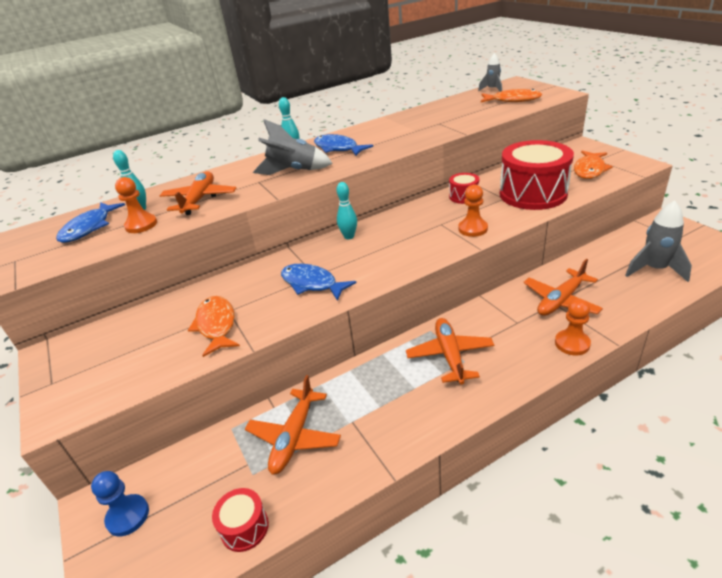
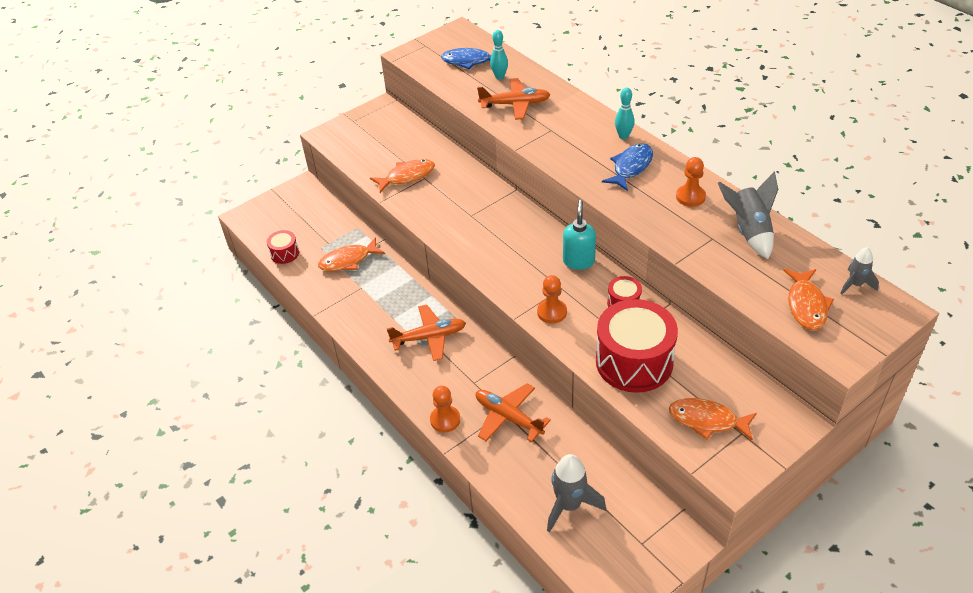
camera: 80 degrees right, 10 degrees up
(128, 516) = (295, 202): blue pawn -> none
(141, 225) = (472, 87): orange pawn -> orange pawn (690, 197)
(293, 171) = (573, 147): grey rocket -> grey rocket (749, 231)
(294, 437) = (348, 260): orange plane -> orange fish
(312, 284) = (458, 216): blue fish -> none
(349, 236) = (534, 225): turquoise bowling pin -> none
(407, 215) = (578, 261): none -> turquoise soap dispenser

